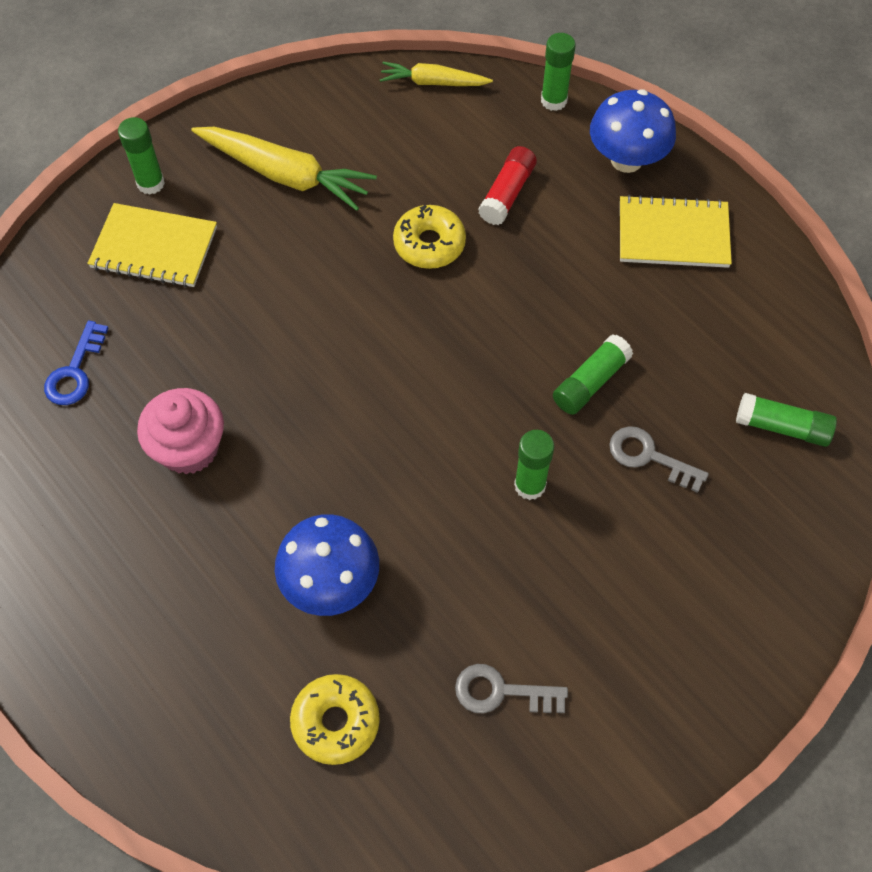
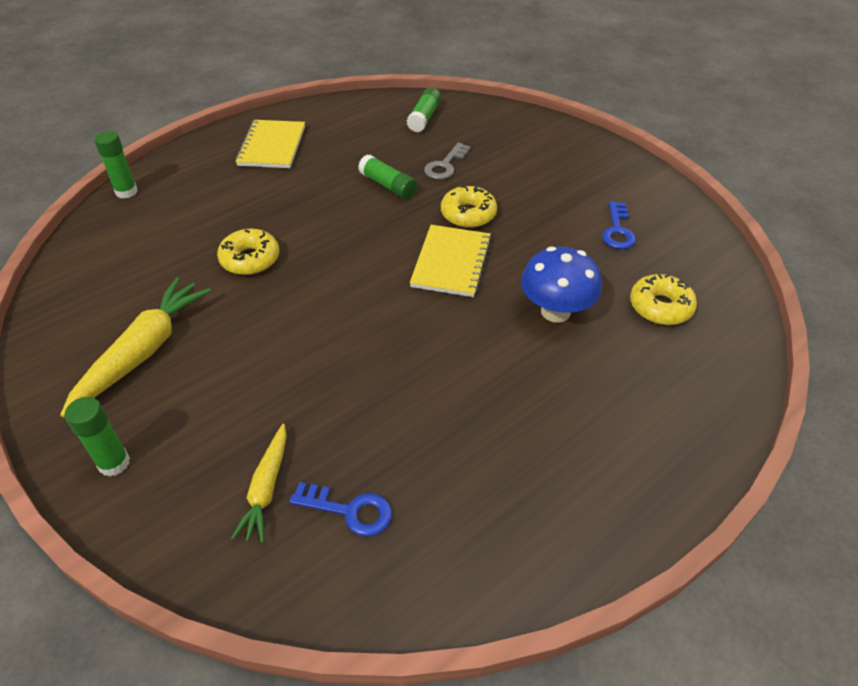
camera: 90 degrees left, 15 degrees down
(154, 248) = (204, 452): yellow notebook -> yellow notebook (451, 262)
(189, 448) = (440, 407): pink cupcake -> none
(433, 82) = (74, 256): yellow carrot -> yellow carrot (266, 488)
(501, 692) = (617, 230): grey key -> blue key
(507, 194) = (212, 217): red glue stick -> none
(530, 485) = (468, 214): green glue stick -> yellow donut
(626, 160) = (199, 161): blue mushroom -> none

